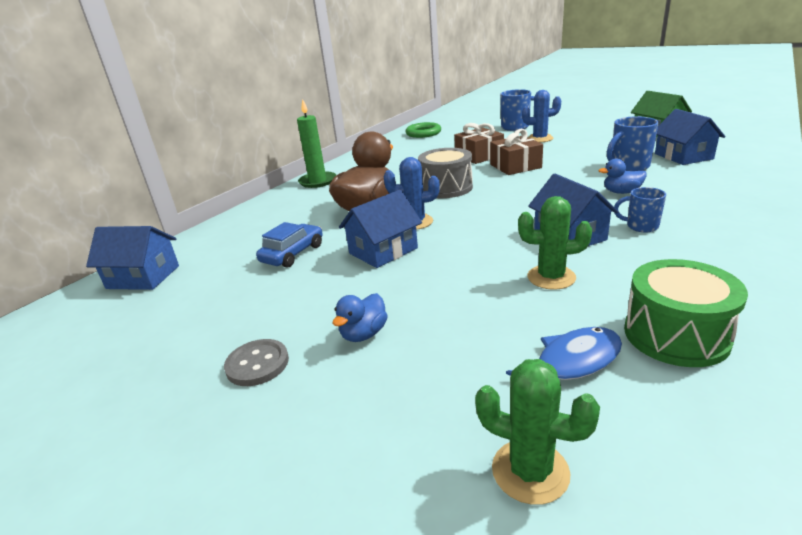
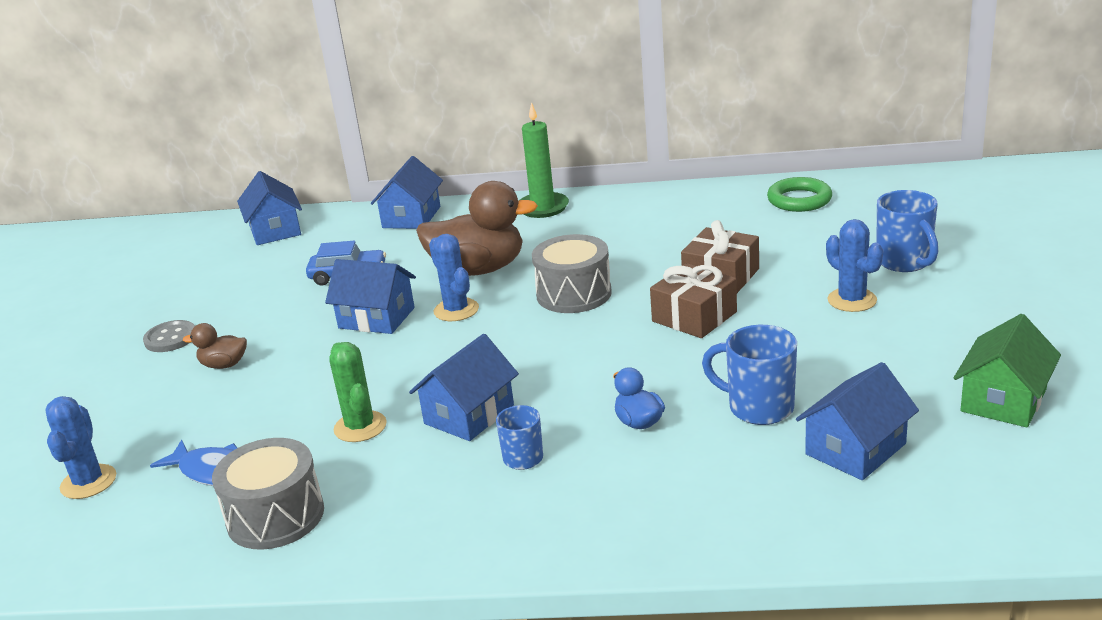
camera: 60 degrees right, 0 degrees up
(245, 220) = (411, 217): none -> blue house
(364, 334) = (224, 365): blue duck -> brown duck
(530, 471) = (88, 482): green cactus -> blue cactus
(675, 335) = (275, 516): green drum -> grey drum

